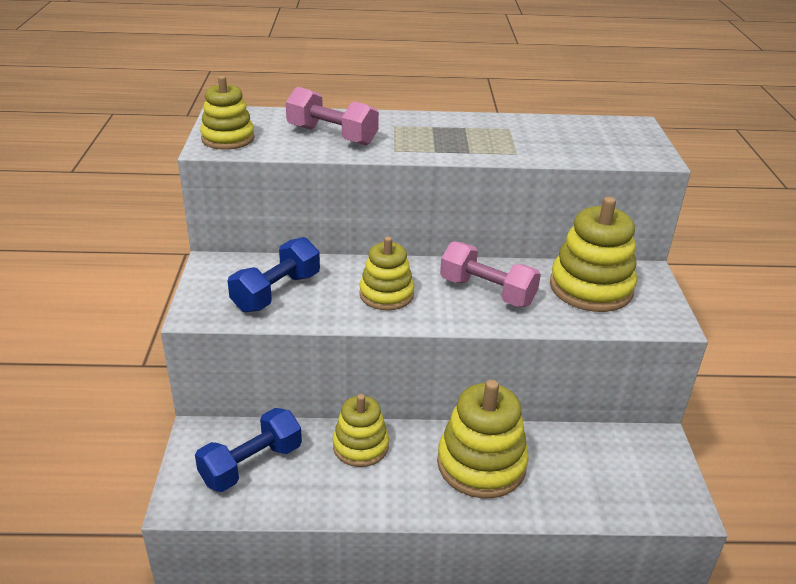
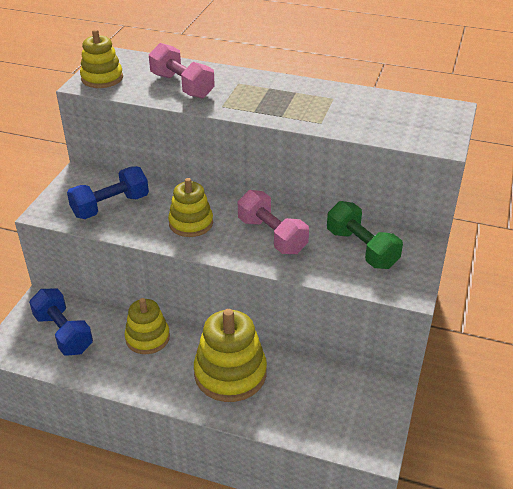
camera: 20 degrees right, 5 degrees up
(251, 464) = (63, 333): blue dumbbell -> blue dumbbell turned 75 degrees clockwise
(591, 288) = (361, 248): yellow stacking toy -> green dumbbell

